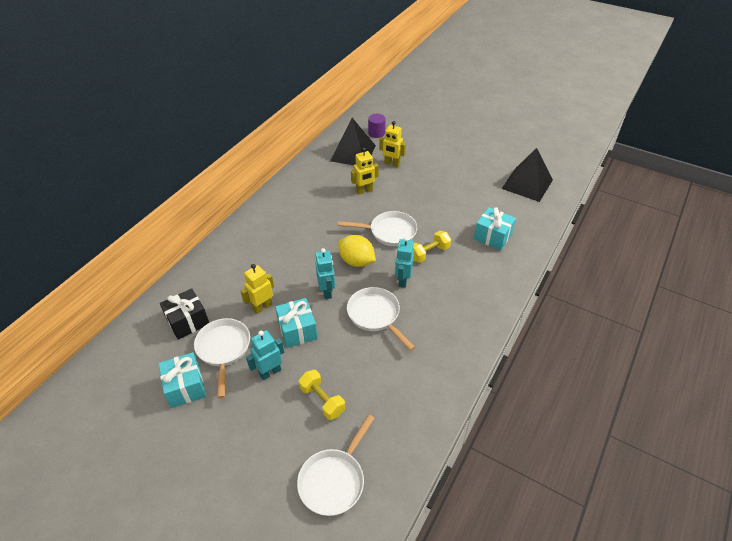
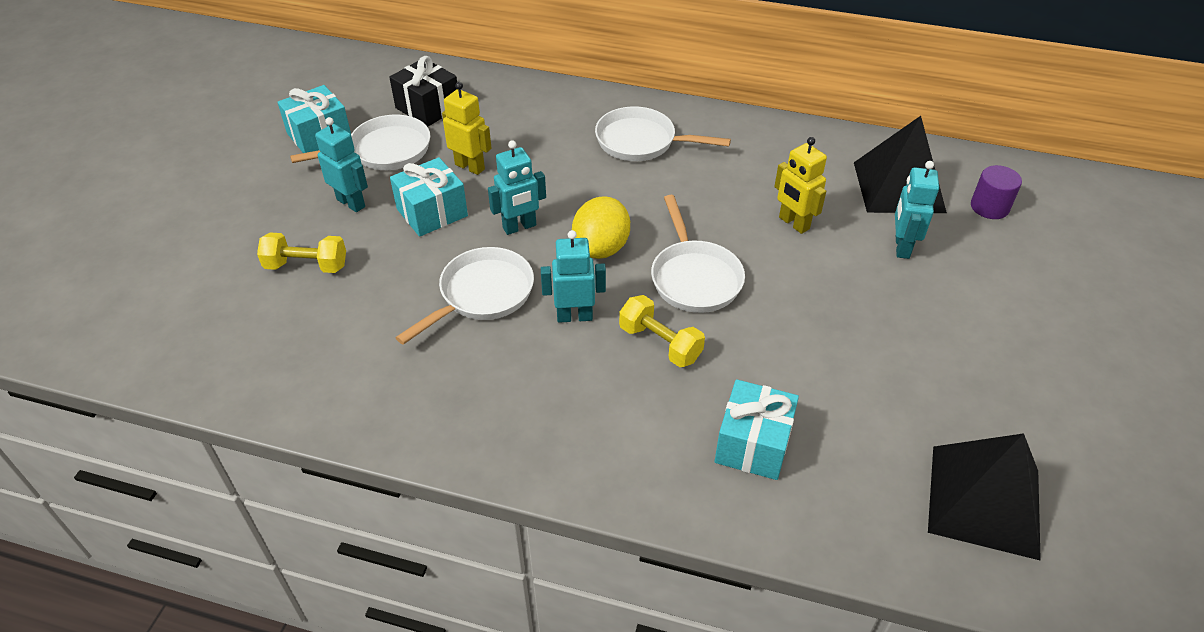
camera: 75 degrees right, 0 degrees up
(322, 400) = (306, 266): yellow dumbbell -> yellow dumbbell turned 60 degrees clockwise
(334, 480) = (176, 305): white pan -> white pan (641, 142)
(392, 164) = (901, 247): yellow robot -> turquoise robot

